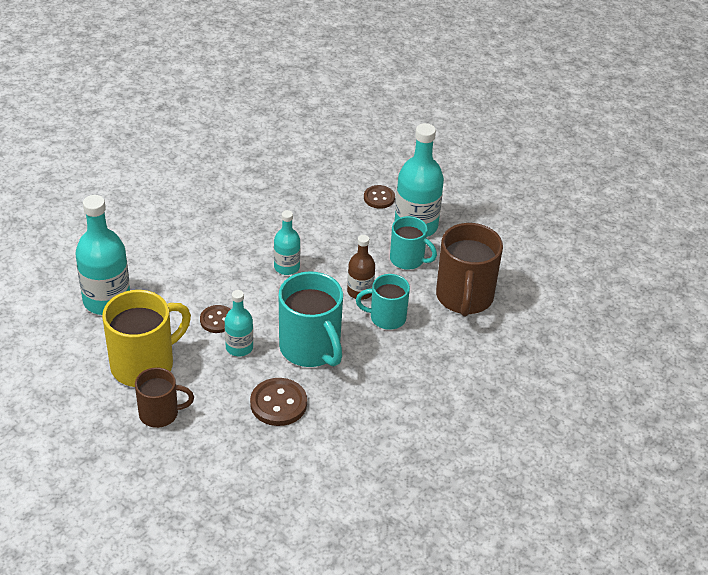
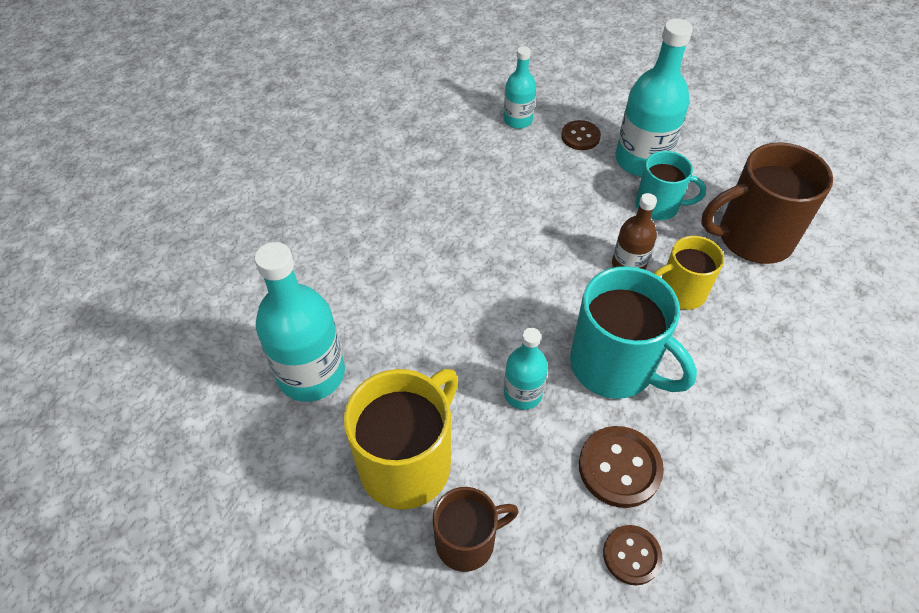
camera: 15 degrees left, 10 degrees up
(217, 320) = (473, 360): brown button -> brown button (631, 555)
(286, 267) = (522, 256): turquoise bottle -> turquoise bottle (518, 120)
(386, 317) = (680, 292): turquoise mug -> yellow mug
(464, 297) = (752, 238): brown mug -> brown mug turned 90 degrees clockwise

